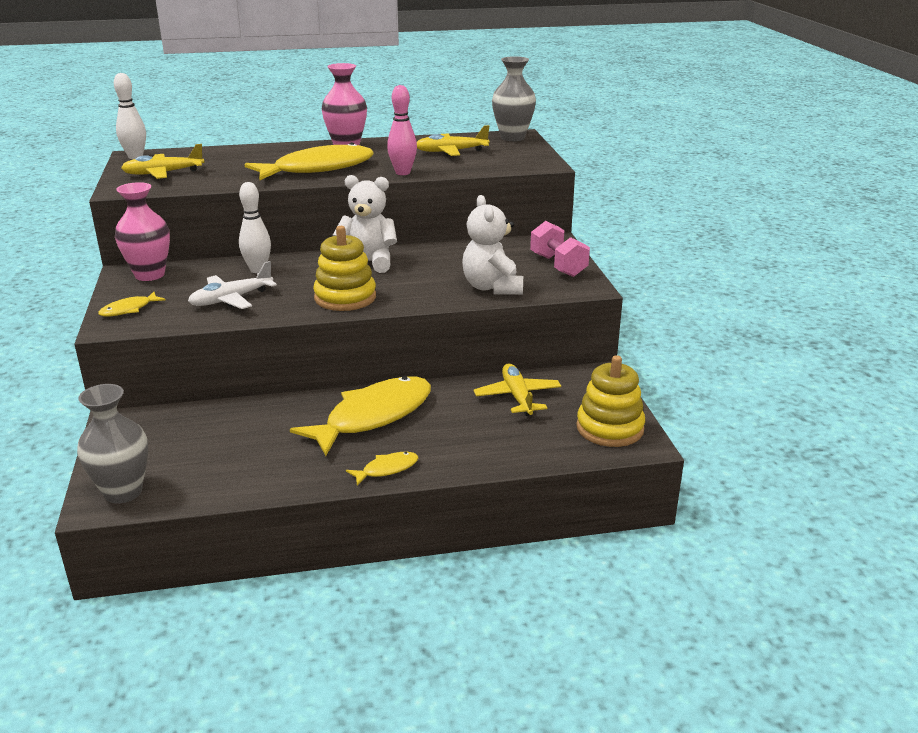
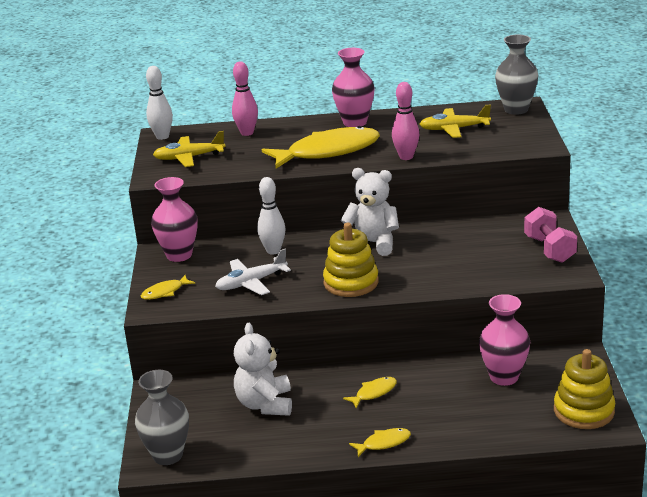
camera: 10 degrees right, 0 degrees up
(230, 154) = (247, 133): none -> pink bowling pin
(373, 416) = (373, 393): yellow fish -> yellow fish, size x0.44
(492, 287) = (484, 273): white teddy bear -> white teddy bear (265, 404)
(517, 397) = (504, 377): yellow plane -> pink vase

